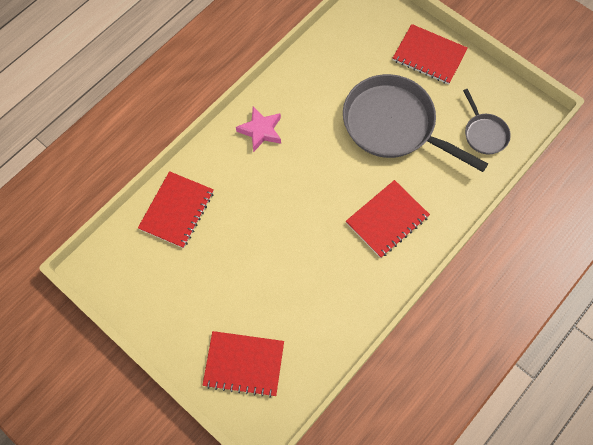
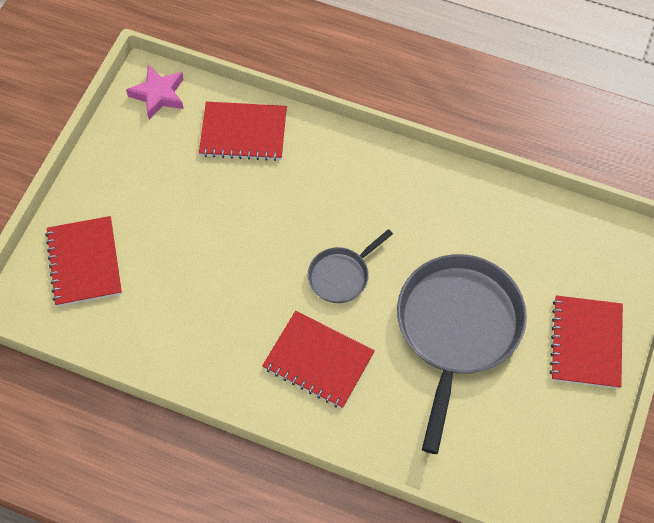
camera: 70 degrees right, 5 degrees down
(261, 131) = (381, 181): pink star -> pink star (158, 95)
(484, 133) = (496, 448): grey pan -> grey pan (341, 275)

